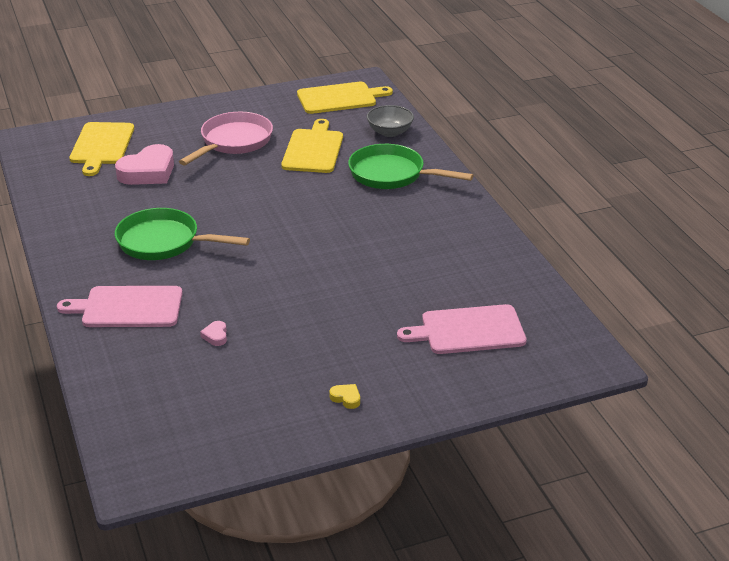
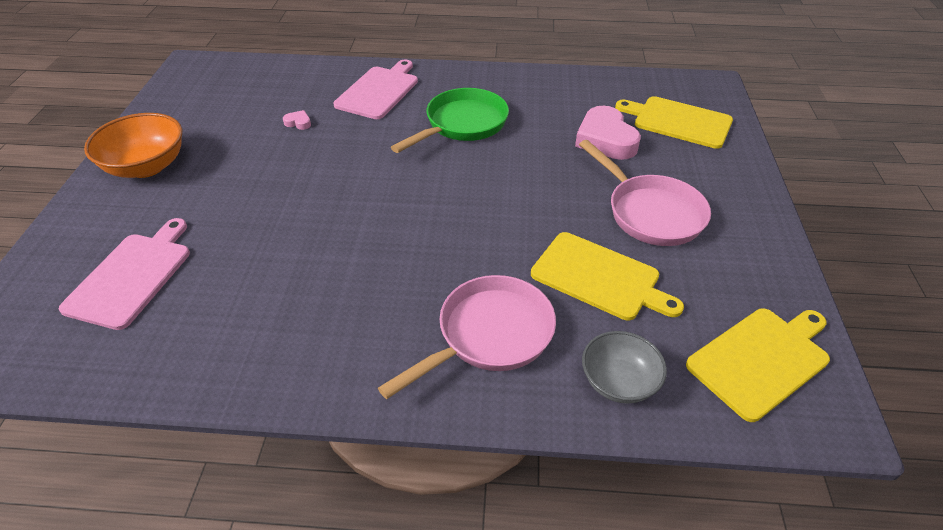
camera: 115 degrees right, 10 degrees up
(339, 98) = (761, 360): yellow cutting board -> yellow cutting board turned 135 degrees counterclockwise
(346, 398) = (146, 166): yellow heart -> orange bowl
(392, 174) = (489, 335): green pan -> pink pan

